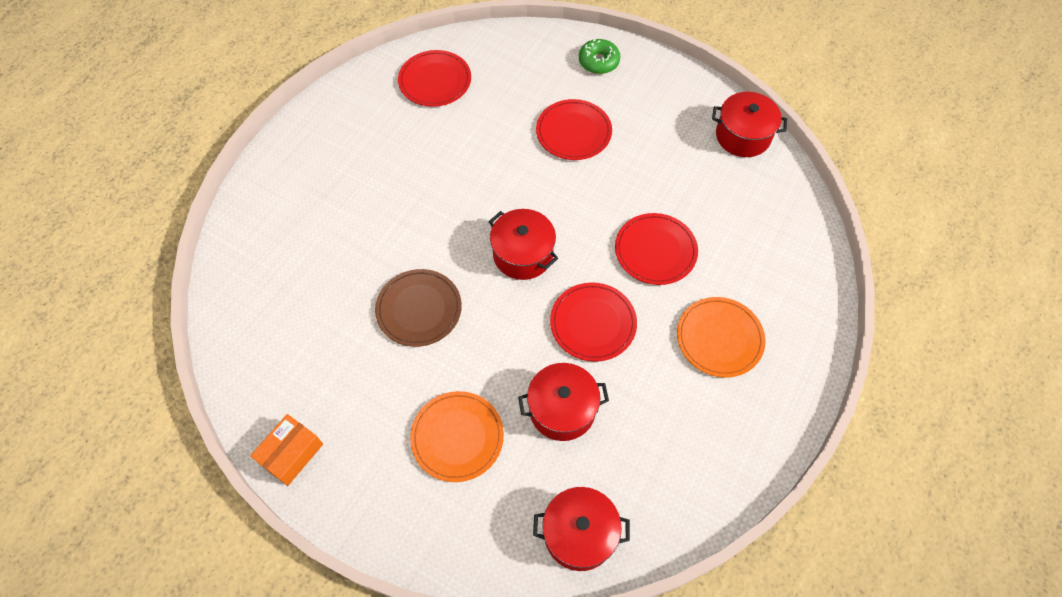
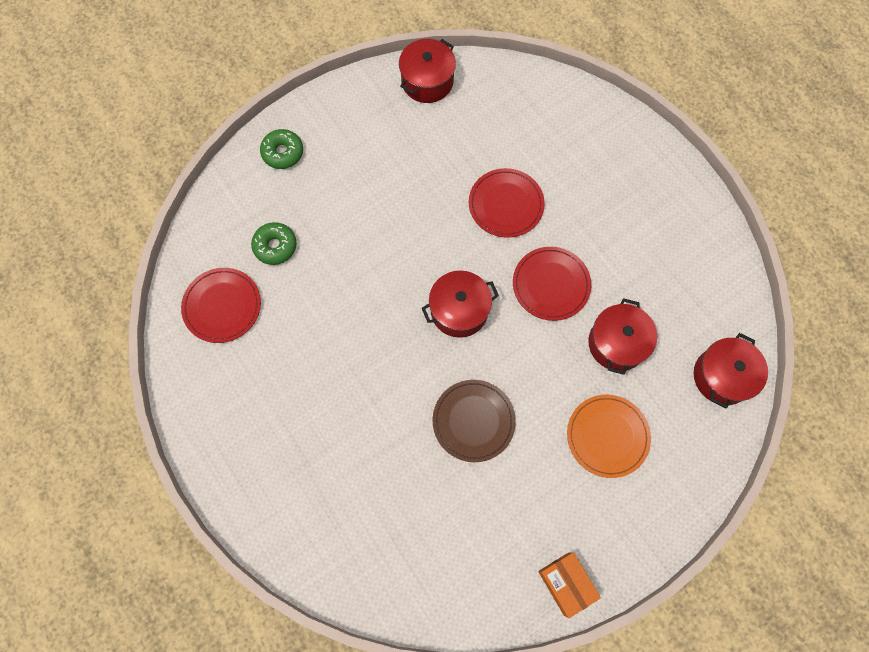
camera: 65 degrees left, 10 degrees up
(508, 93) = (275, 246): none -> green donut
(573, 132) = (351, 211): red plate -> none
(719, 338) = (605, 198): orange plate -> none

